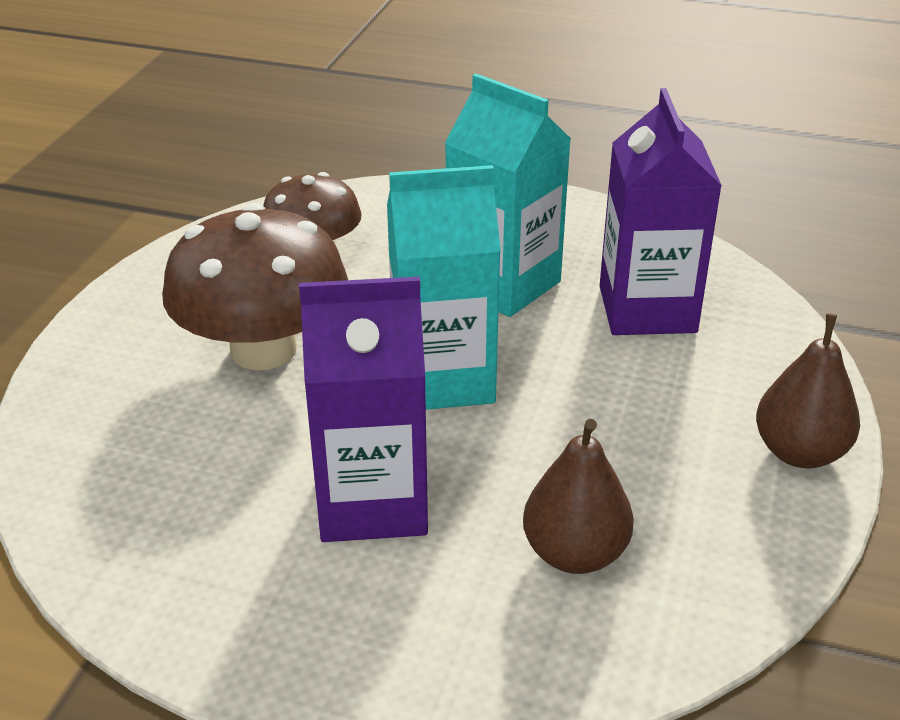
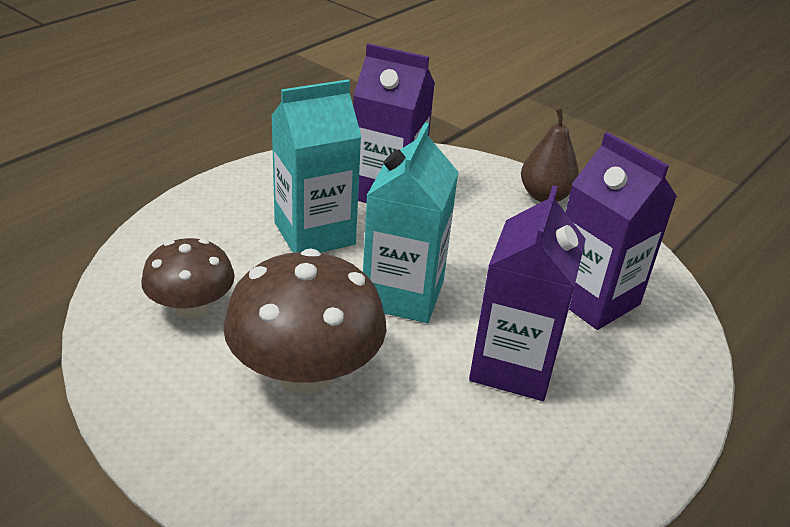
camera: 70 degrees left, 0 degrees up
(574, 553) = (593, 299): brown pear -> purple carton

